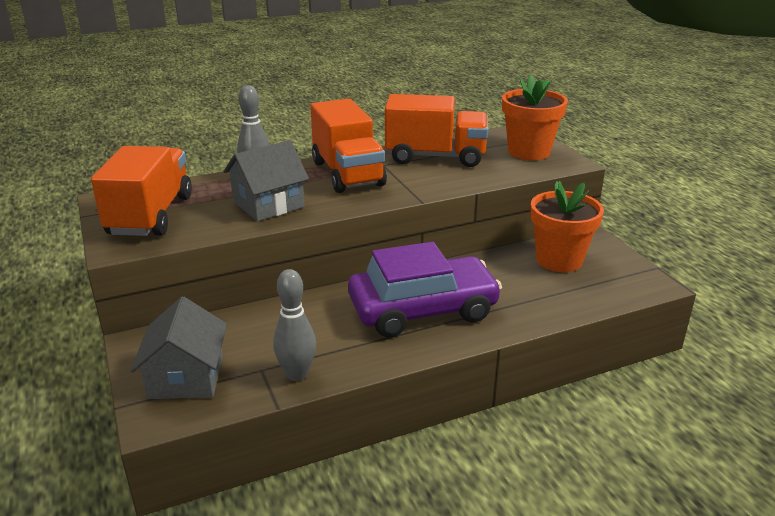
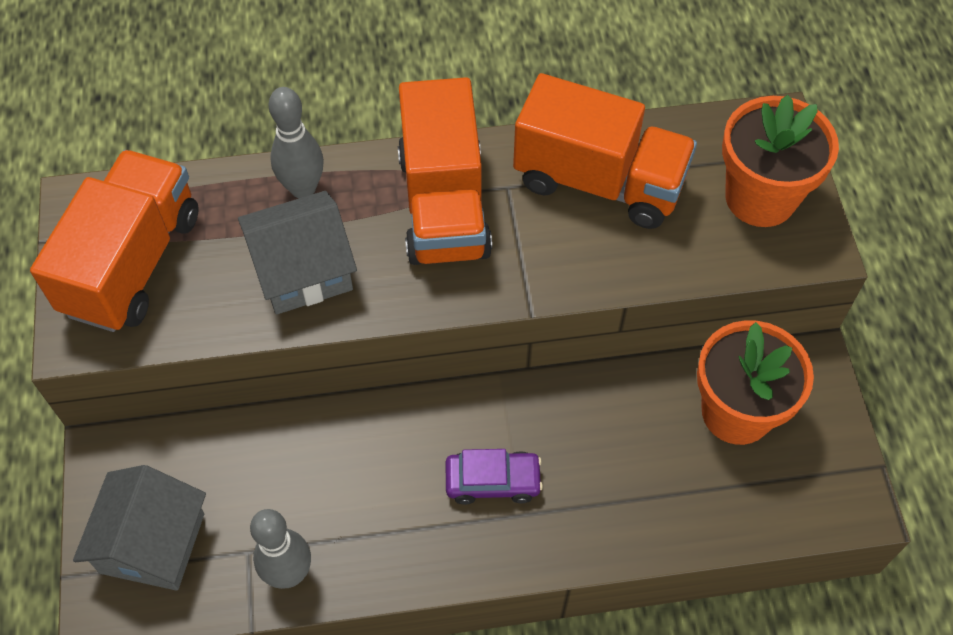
camera: 15 degrees right, 30 degrees up
(423, 310) = (493, 481): purple car -> purple car, size x0.46

